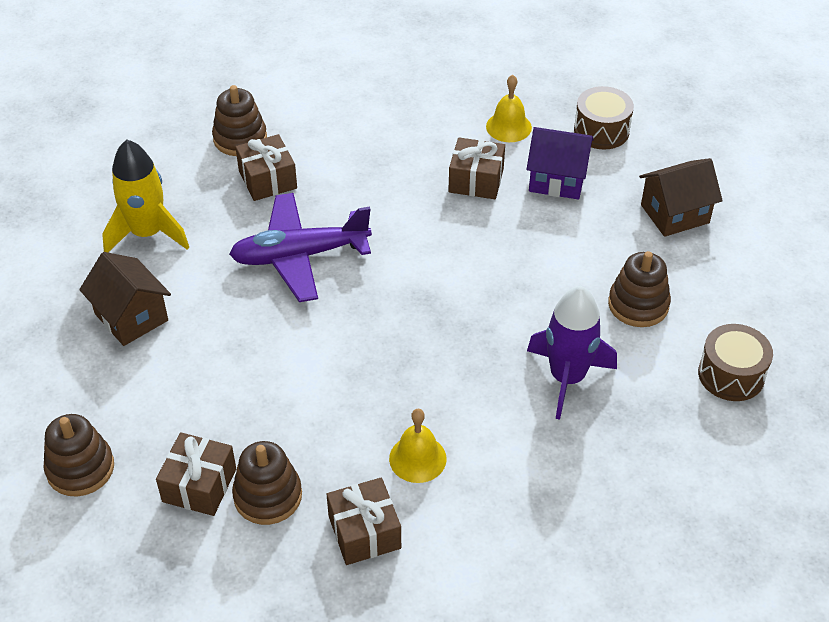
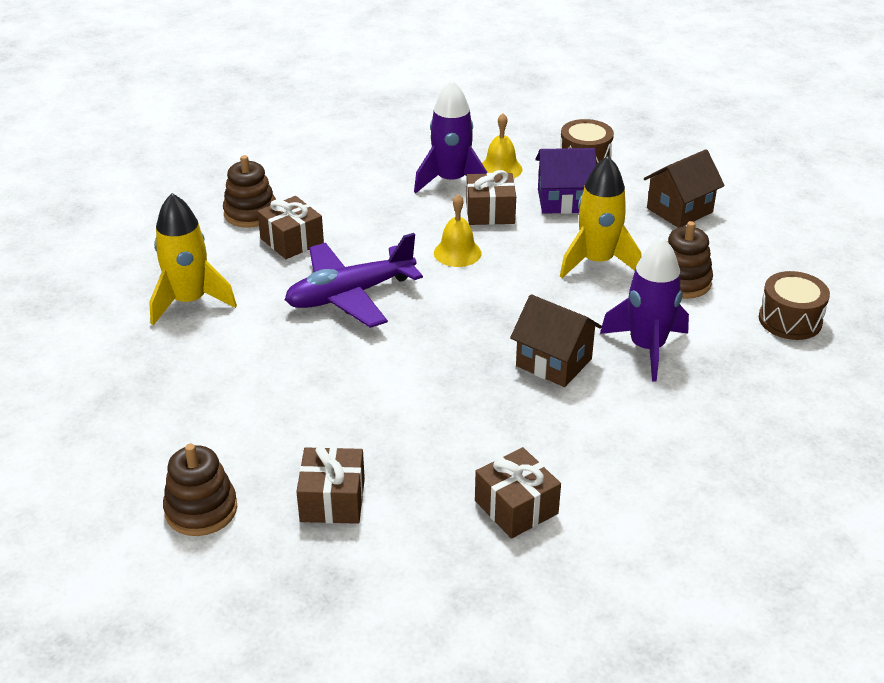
camera: 15 degrees left, 10 degrees down
(131, 317) = (201, 372): brown house -> brown house (553, 362)
(268, 496) = (406, 496): brown stacking toy -> none
(417, 458) = (539, 437): yellow bell -> yellow bell (457, 253)
(452, 134) = (451, 181): none -> purple rocket
(560, 263) = (597, 262): none -> yellow rocket

